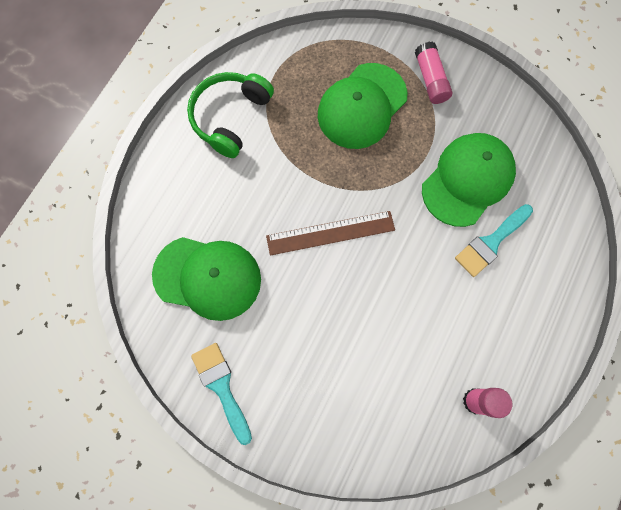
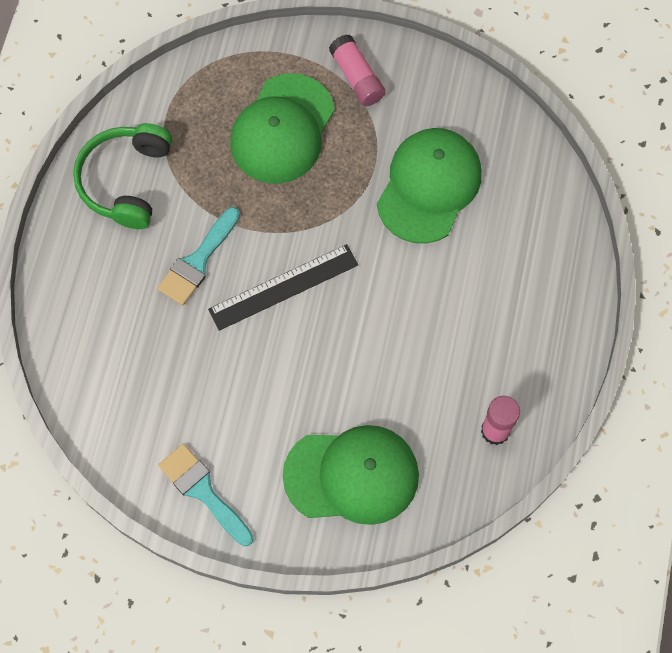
camera: 15 degrees left, 5 degrees down
(208, 277) = (152, 374): green cap -> green cap (352, 475)
(330, 233) = (283, 287): brown ruler -> black ruler
(490, 243) = (472, 252): turquoise brush -> turquoise brush (197, 261)

